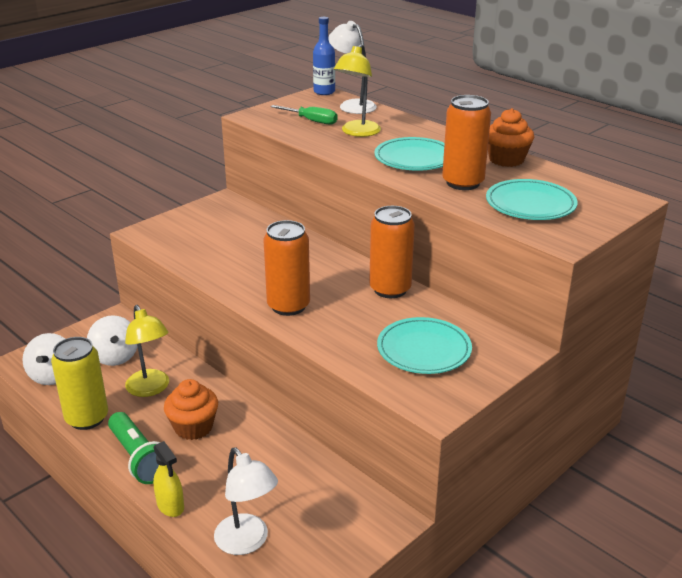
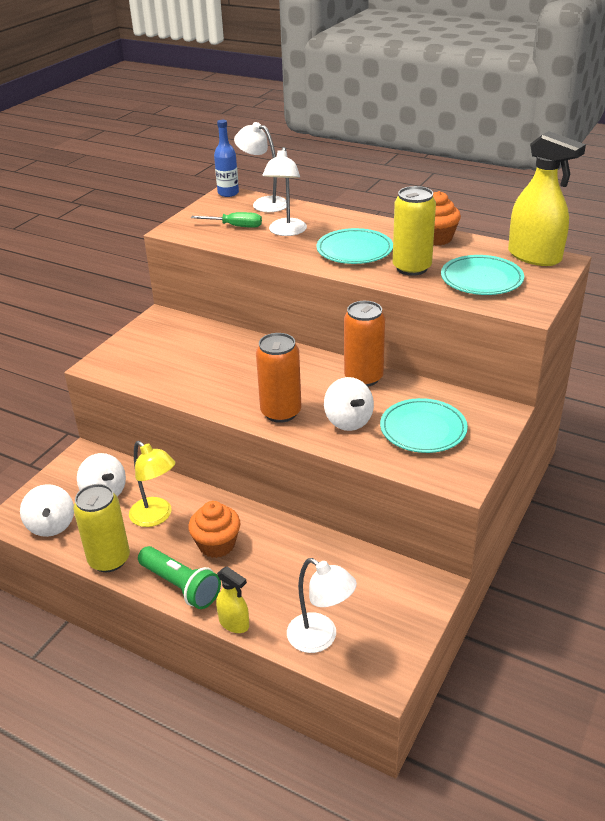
camera: 15 degrees left, 5 degrees up
(351, 327) = (348, 421): none -> white spinning top
(357, 132) = (286, 232): yellow lamp -> white lamp
(463, 183) = (411, 268): orange can -> yellow can
(603, 192) = (534, 256): none -> yellow spray bottle

